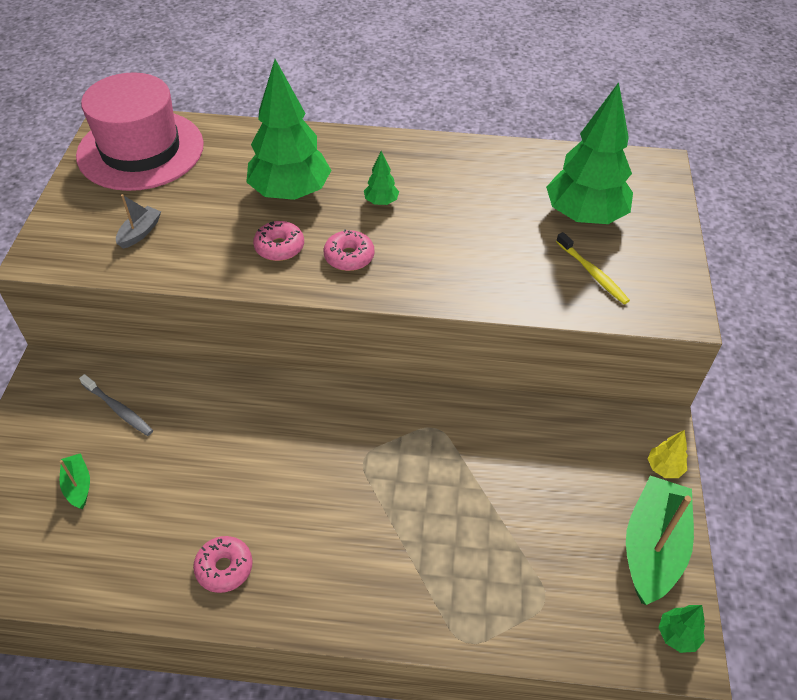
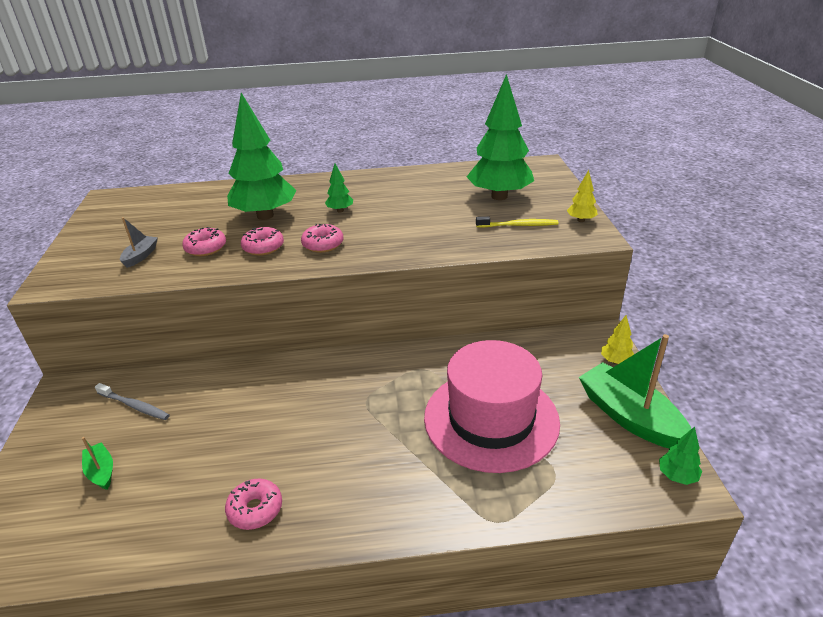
camera: 10 degrees left, 15 degrees down
(140, 150) = (134, 209): pink hat -> pink hat (491, 419)
(214, 235) = (206, 248): none -> pink donut
(592, 273) = (518, 225): yellow toothbrush -> yellow toothbrush turned 45 degrees counterclockwise
(652, 547) = (629, 416): green boat -> green boat turned 45 degrees counterclockwise
(674, 280) = (581, 220): none -> yellow tree

